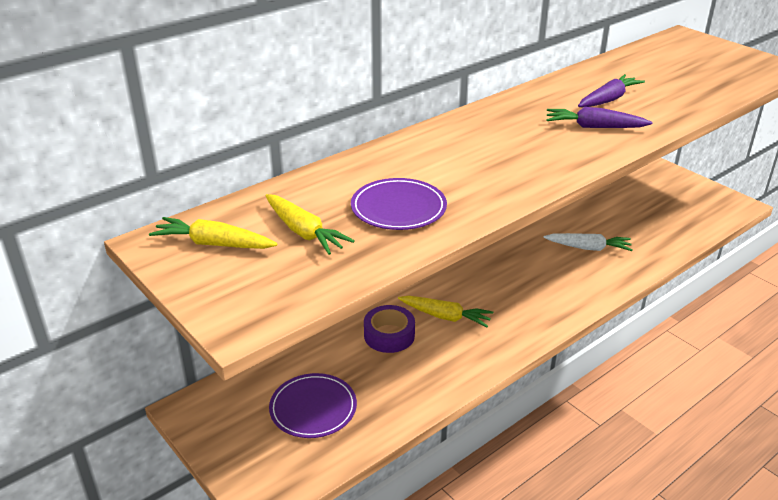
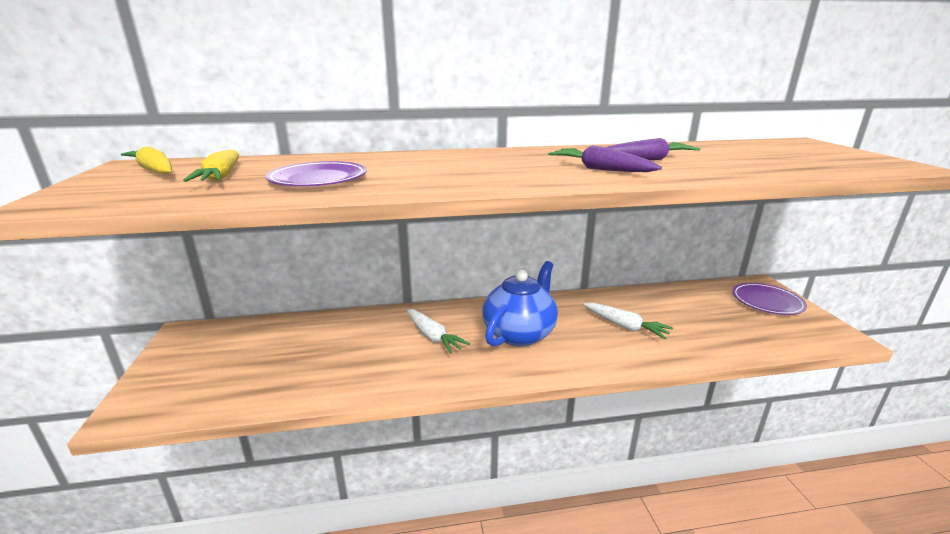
camera: 30 degrees right, 10 degrees down
(313, 408) = (251, 364): purple plate -> purple plate (767, 301)
(389, 335) = (373, 334): purple tape -> none
(445, 316) = (433, 337): yellow carrot -> white carrot
(514, 286) = (519, 333): none -> blue teapot

